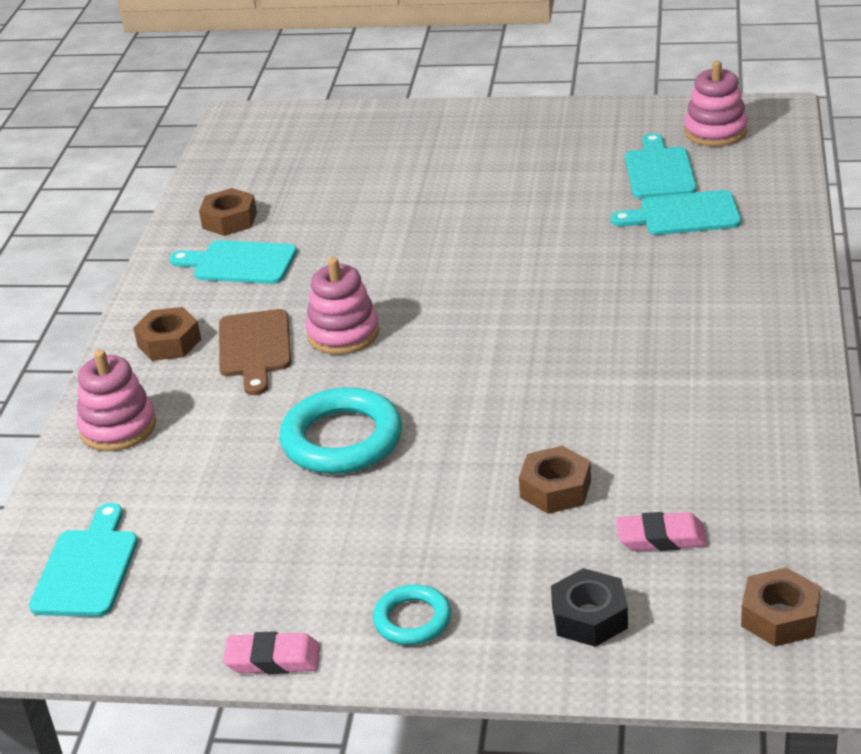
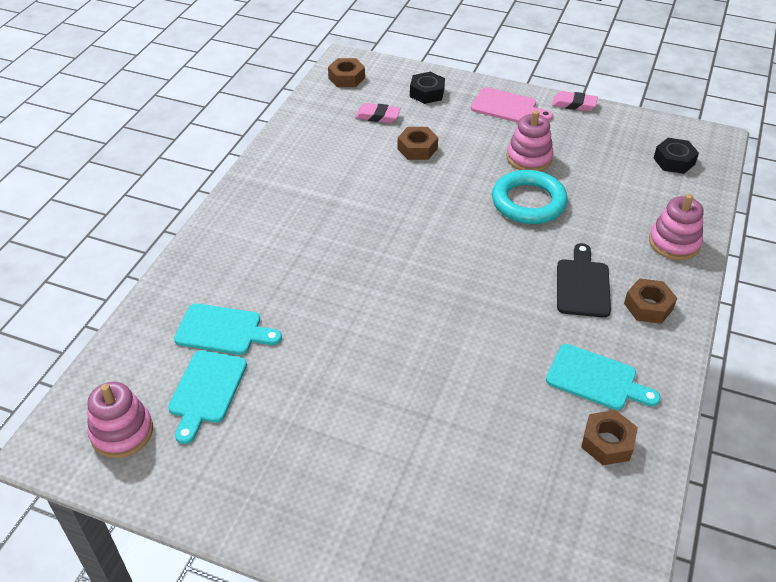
camera: 170 degrees left, 10 degrees up
(87, 568) = (674, 161): turquoise cutting board -> black nut
(254, 348) = (582, 285): brown cutting board -> black cutting board
(343, 334) = (517, 281): pink stacking toy -> pink stacking toy (529, 158)
(412, 620) = (507, 107): turquoise ring -> pink cutting board

